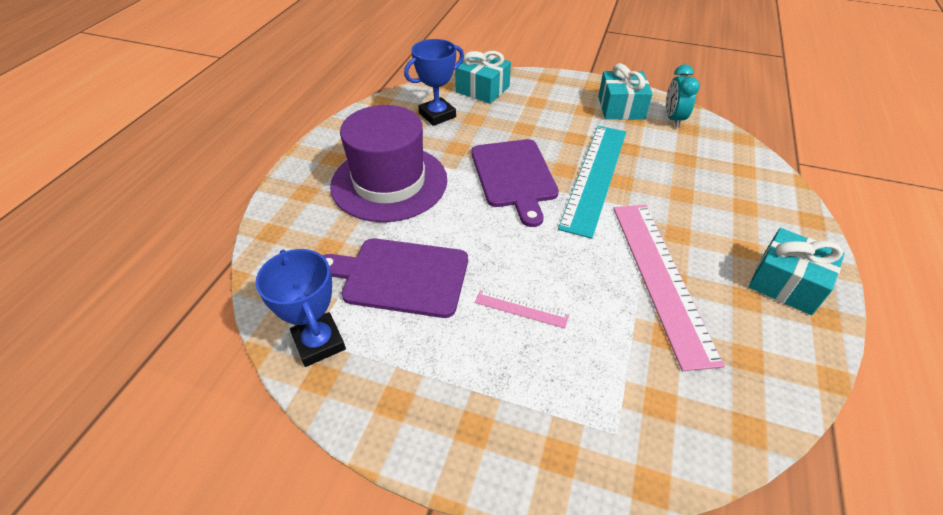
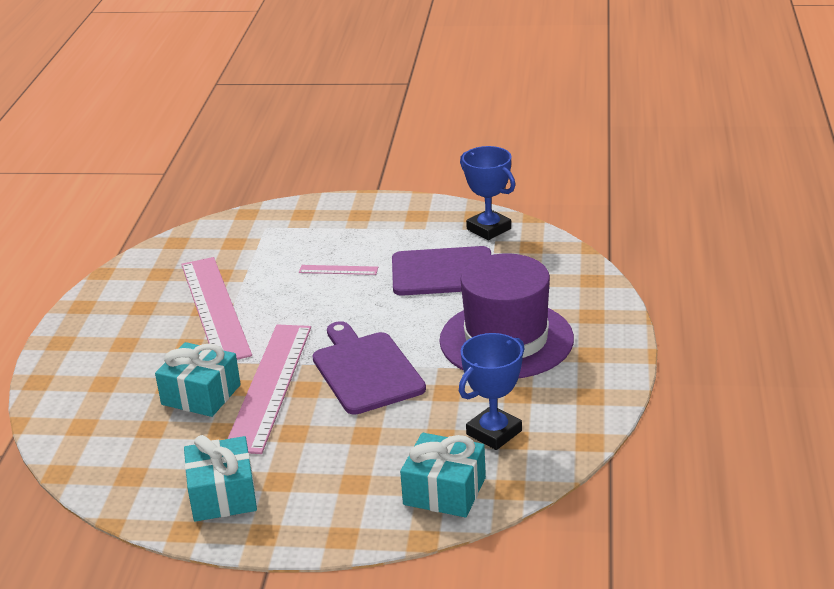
camera: 170 degrees right, 15 degrees down
(595, 177) = (269, 386): turquoise ruler -> pink ruler
(673, 119) = (147, 487): turquoise clock -> none
(786, 283) = (101, 323): turquoise gift -> turquoise gift (201, 395)

